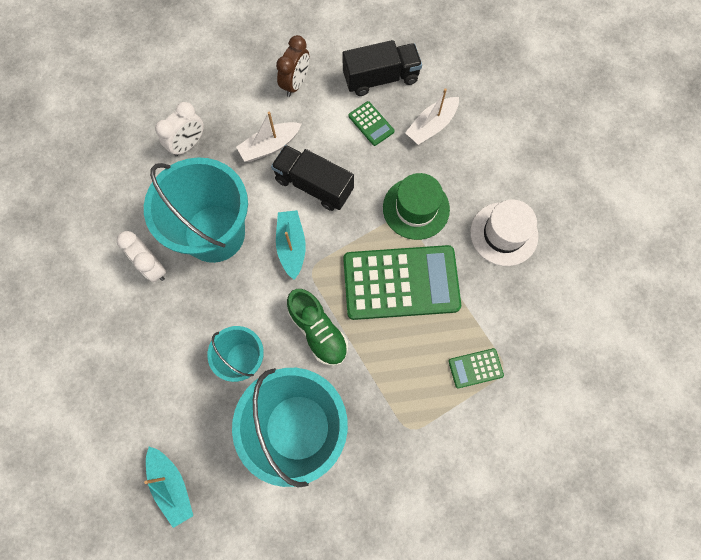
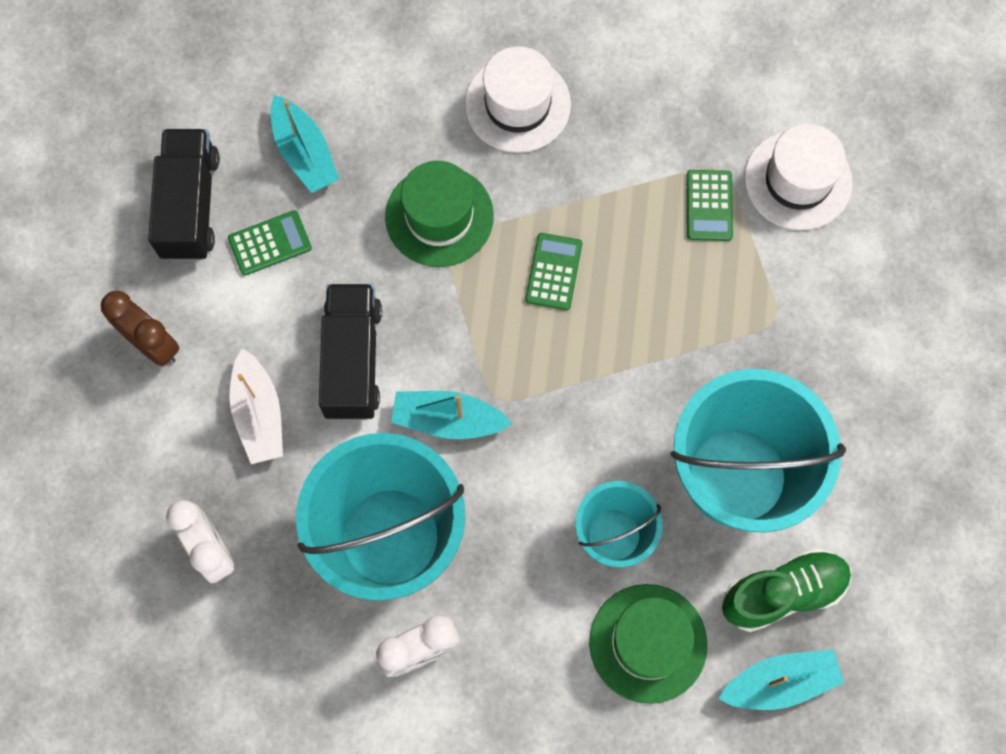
camera: 75 degrees left, 0 degrees up
(181, 396) = (648, 643): none -> green hat
(314, 185) = (352, 360): black truck -> black truck turned 135 degrees clockwise
(318, 331) = (598, 412): green shoe -> green shoe (783, 593)
(401, 283) = (553, 272): green calculator -> green calculator, size x0.42
(431, 126) = (304, 153): white boat -> turquoise boat
(513, 423) = (798, 180): none -> white hat

